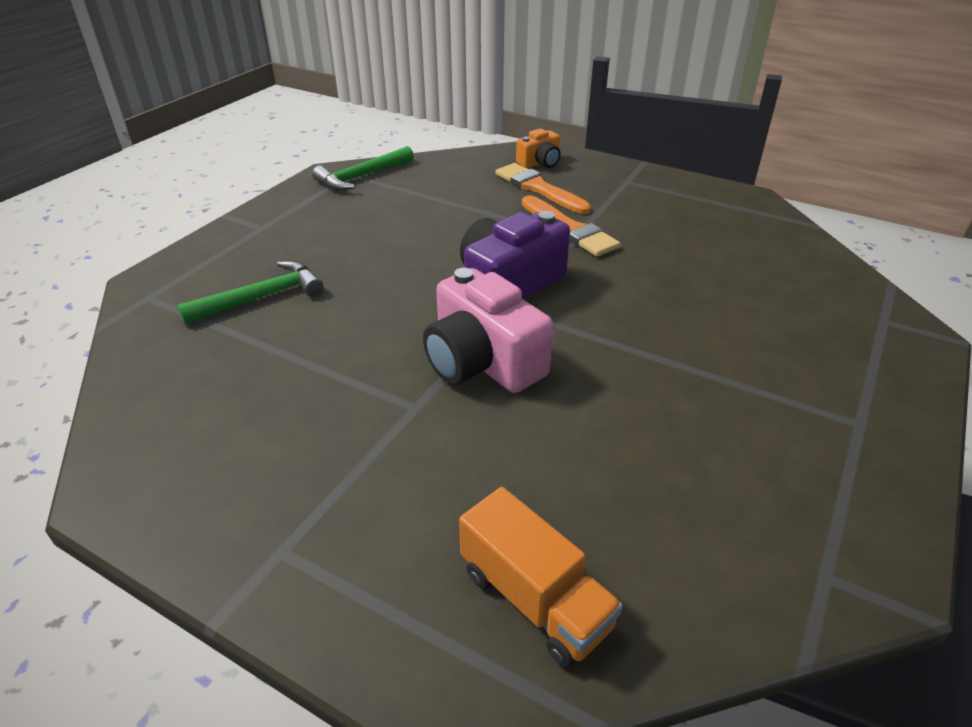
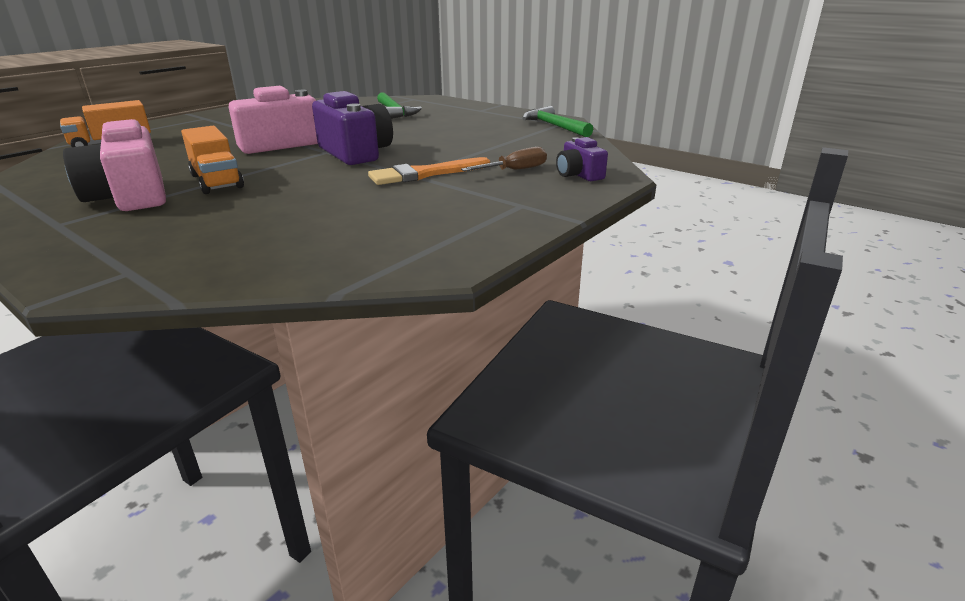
camera: 100 degrees right, 10 degrees down
(538, 188) = (515, 170): orange brush -> brown screwdriver
(540, 162) = (579, 175): orange camera -> purple camera
(663, 358) = (216, 181): none -> orange truck
(753, 408) = (130, 196): none -> pink camera

